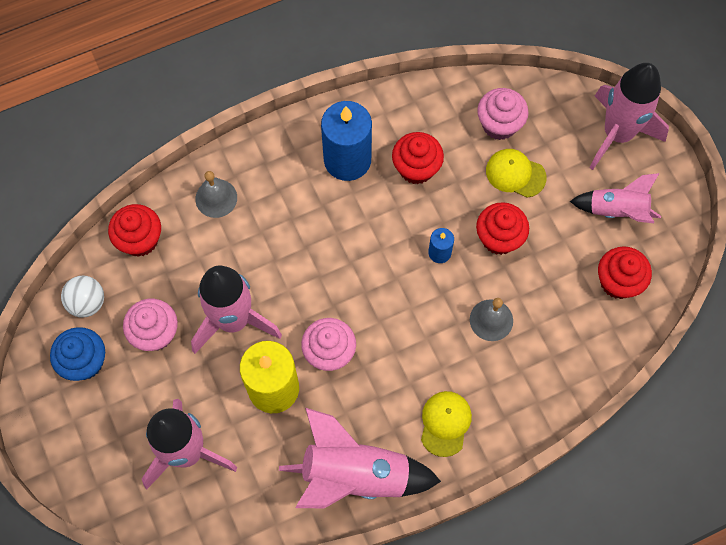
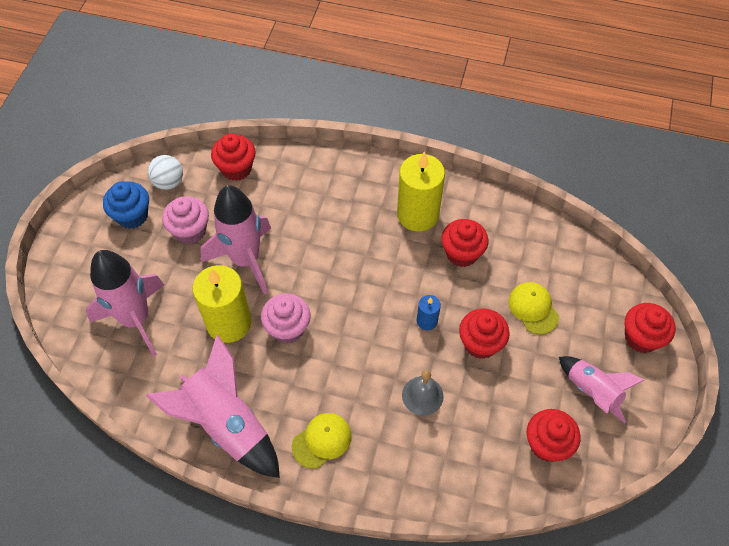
camera: 40 degrees right, 10 degrees down
(216, 198) = (308, 177): grey bell -> none
(347, 160) = (418, 214): blue candle -> yellow candle
(499, 124) = (551, 267): pink cupcake -> none
(617, 134) = (641, 337): pink rocket -> red cupcake

